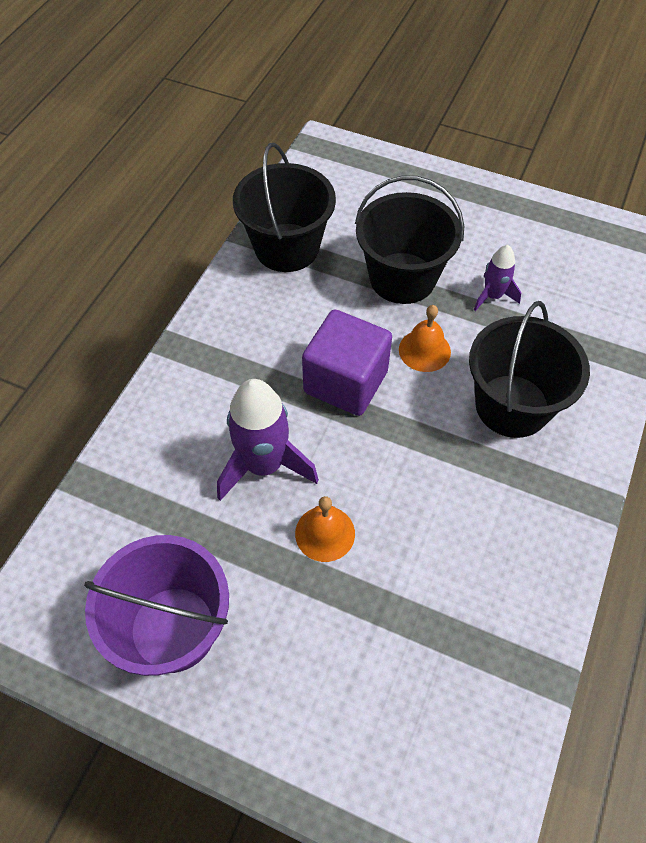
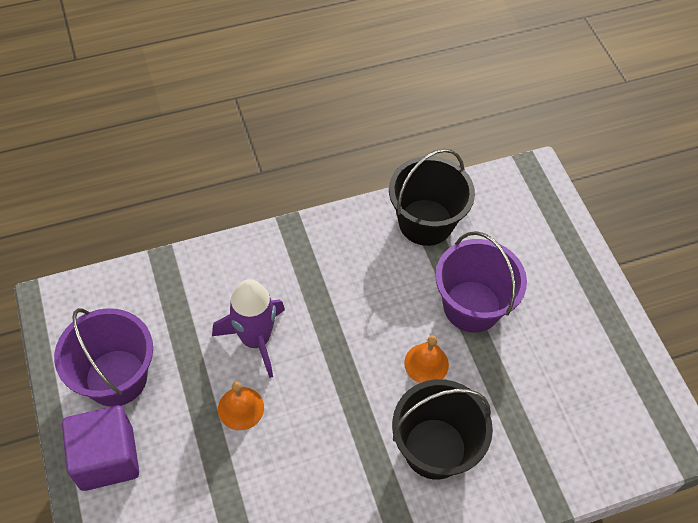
camera: 45 degrees right, 0 degrees up
(345, 382) = (356, 337): purple cube -> purple cube (107, 458)
(402, 278) = (472, 306): black bucket -> purple bucket
(493, 296) = (515, 372): purple rocket -> none

